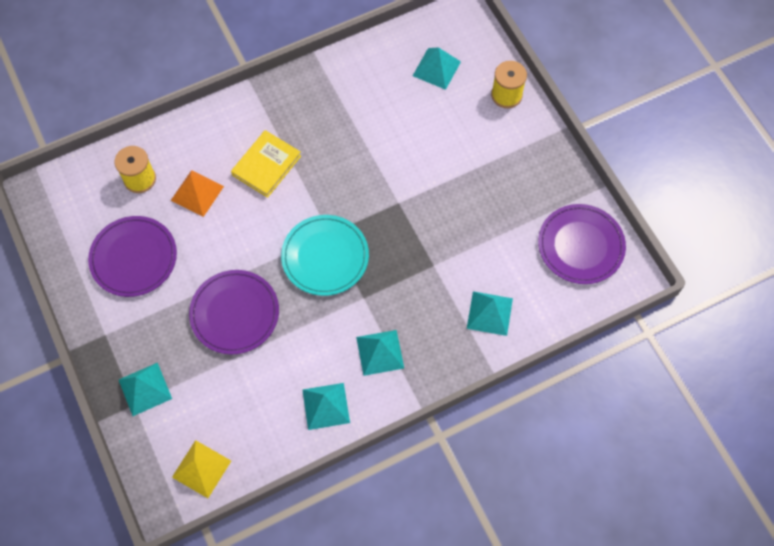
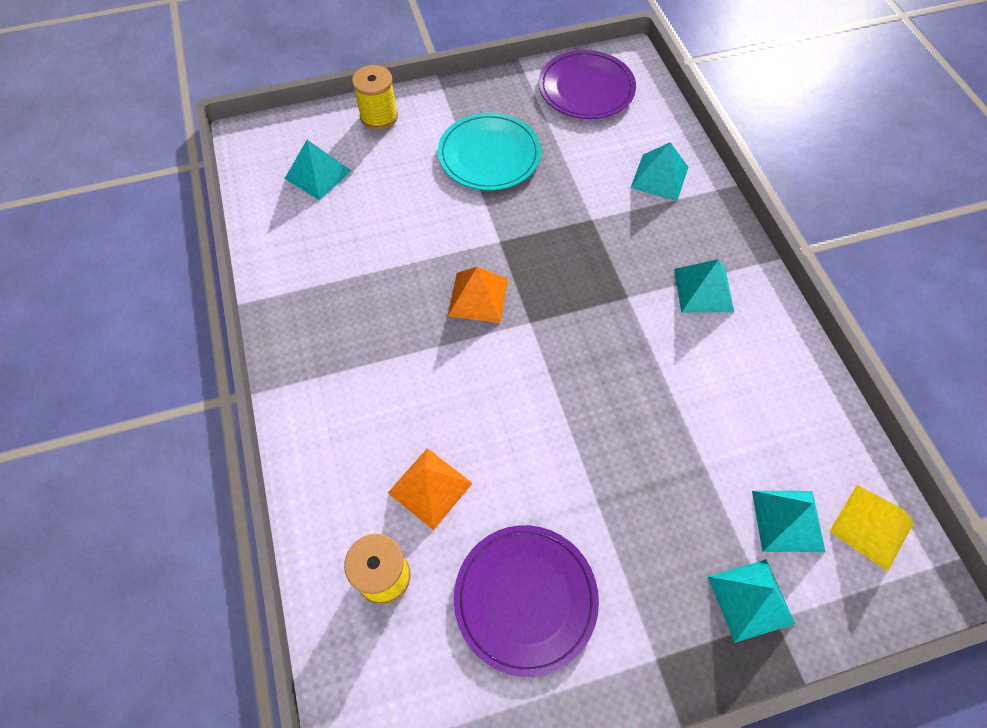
camera: 80 degrees left, 5 degrees down
(235, 313) = (636, 455): purple plate -> none
(266, 165) = (407, 386): yellow book -> none
(325, 257) = (563, 332): turquoise plate -> turquoise plate (489, 155)
(326, 406) = (775, 358): turquoise pyramid -> turquoise pyramid (788, 520)
(345, 196) = (478, 297): none -> orange pyramid

